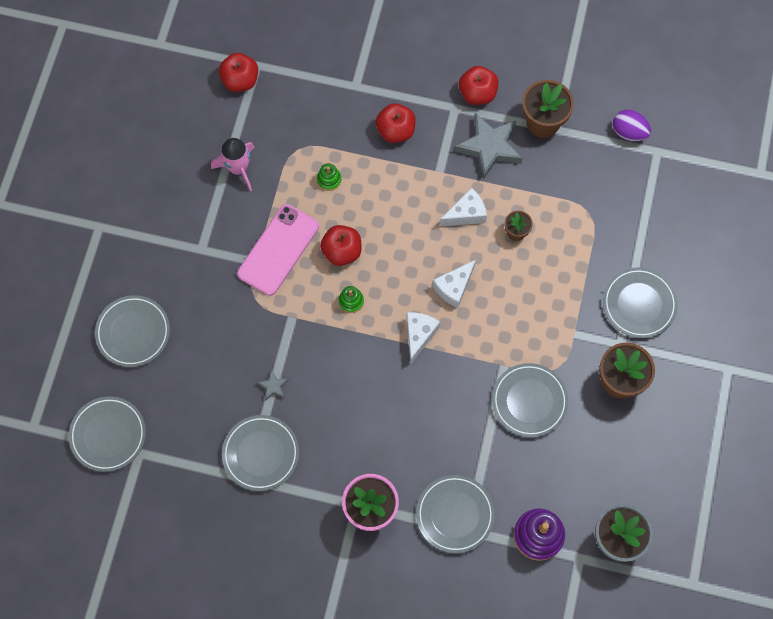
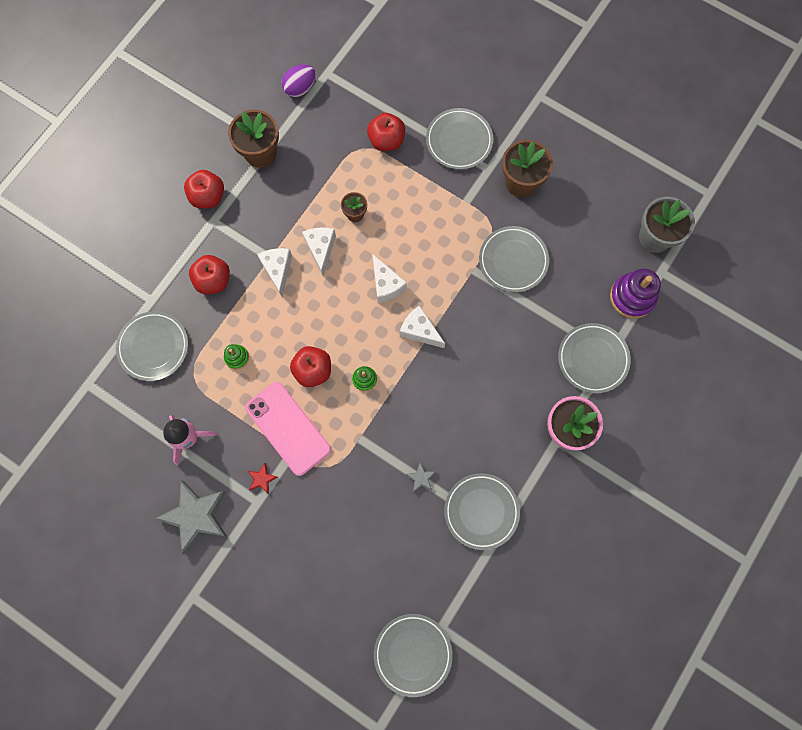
camera: 70 degrees left, 5 degrees up
(133, 332) = (317, 596): grey plate -> grey plate (153, 347)
(223, 245) = (262, 479): none -> red star
(240, 81) = (97, 406): red apple -> red apple (386, 141)
(429, 183) = (278, 270): none -> white cheese
(489, 147) = (265, 206): grey star -> grey star (196, 516)

